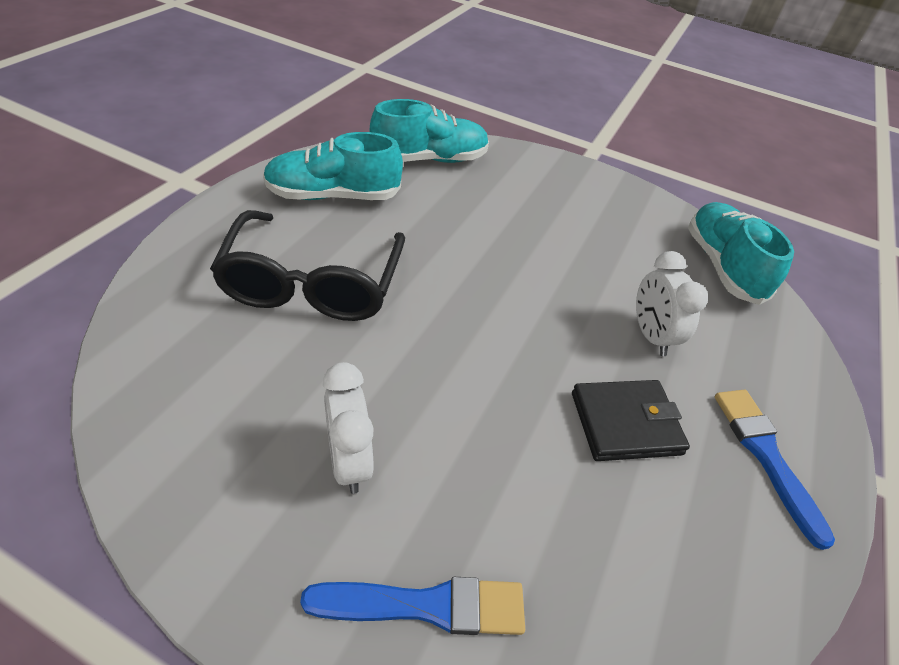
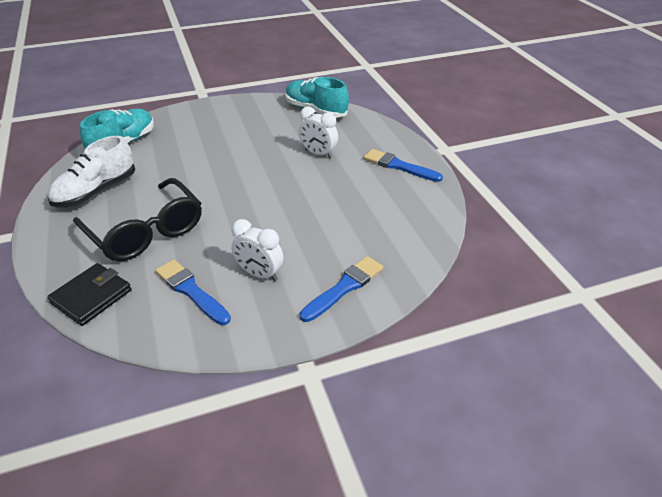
camera: 40 degrees left, 5 degrees down
(249, 408) = (191, 291): none -> blue brush
(333, 196) = (96, 191): turquoise shoe -> white shoe
(625, 423) = (344, 189): black wallet -> black wallet (91, 296)

